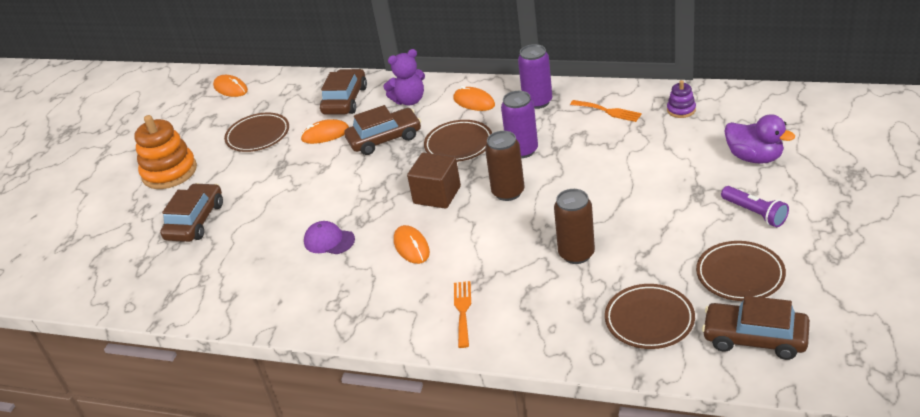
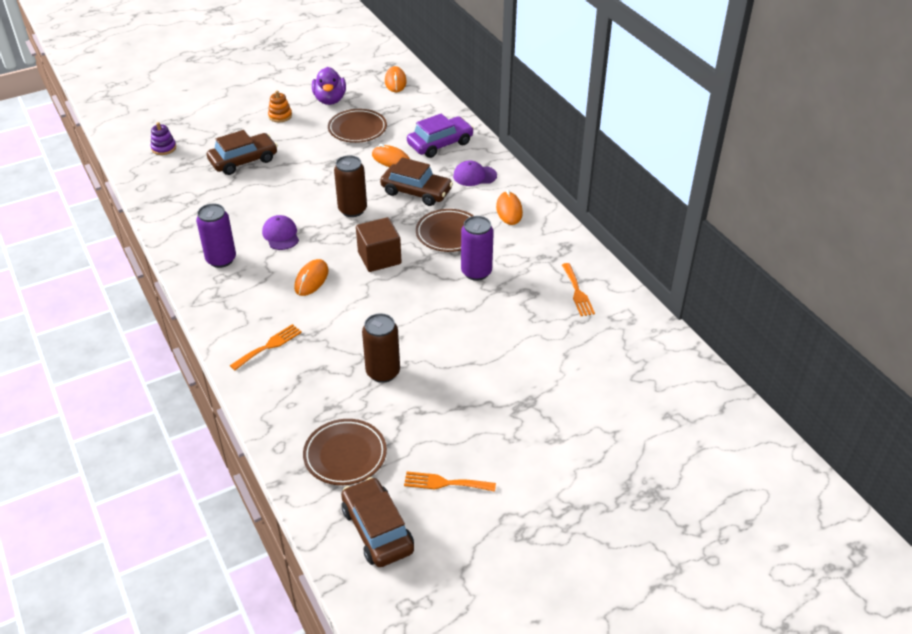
camera: 40 degrees right, 5 degrees up
(169, 172) = (280, 116): orange stacking toy -> orange stacking toy, size x0.49
(345, 100) = (440, 144): brown car -> purple car
(409, 100) = (474, 176): purple teddy bear -> purple cap
(508, 192) = (418, 293): brown can -> brown can (352, 210)
(537, 102) = (546, 245): purple can -> purple can (221, 259)
(681, 110) = (626, 335): purple stacking toy -> purple stacking toy (164, 148)
(740, 275) = (445, 483): brown plate -> orange fork
(754, 157) = (607, 416): purple duck -> purple duck (330, 100)
(754, 213) = (531, 453): purple flashlight -> none

